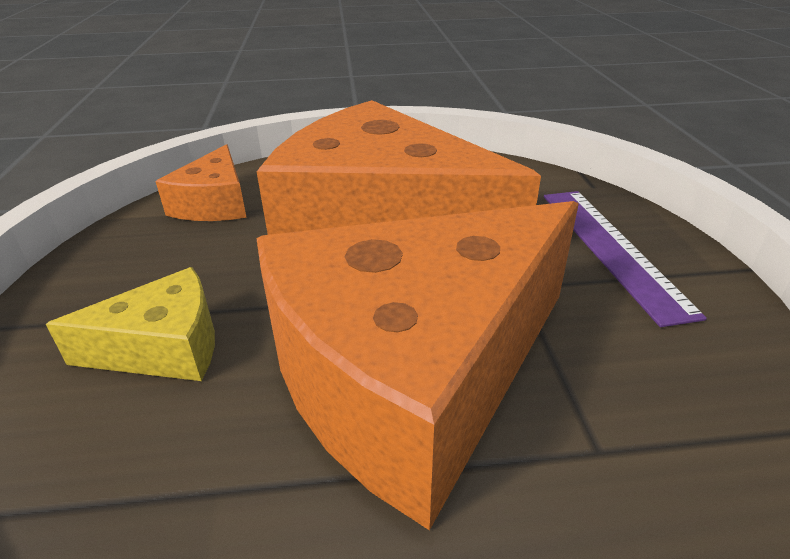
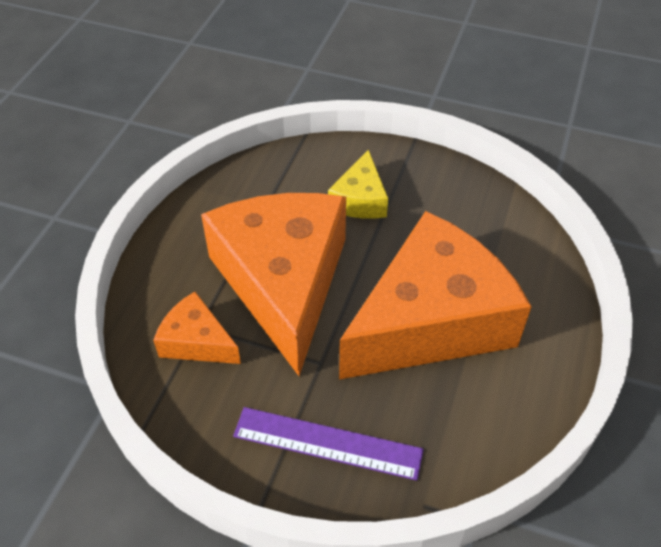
camera: 115 degrees right, 15 degrees up
(214, 203) = (511, 239): orange cheese -> orange cheese (197, 341)

